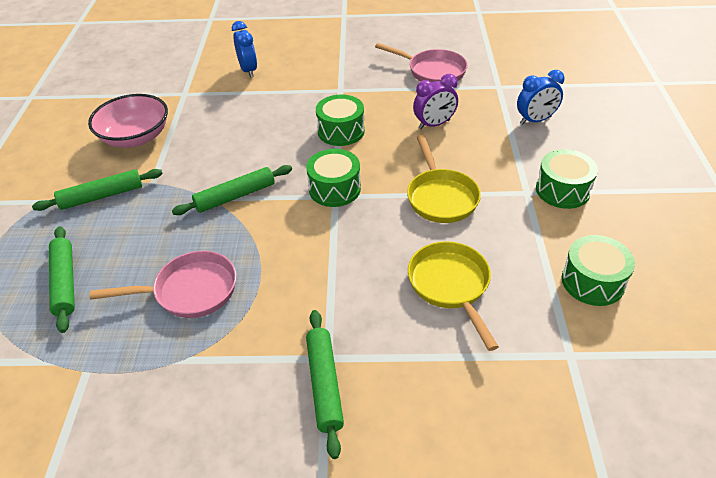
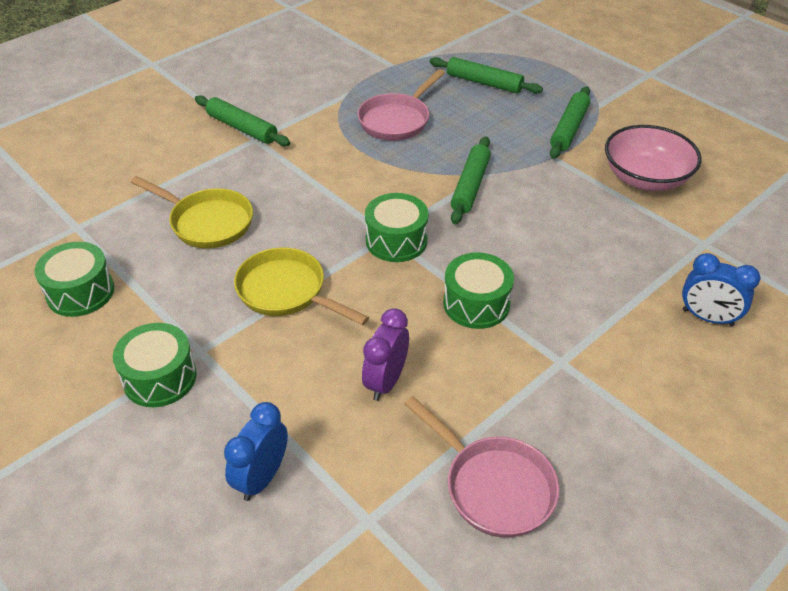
camera: 135 degrees right, 0 degrees up
(432, 71) = (493, 486): pink pan -> pink pan turned 120 degrees counterclockwise

